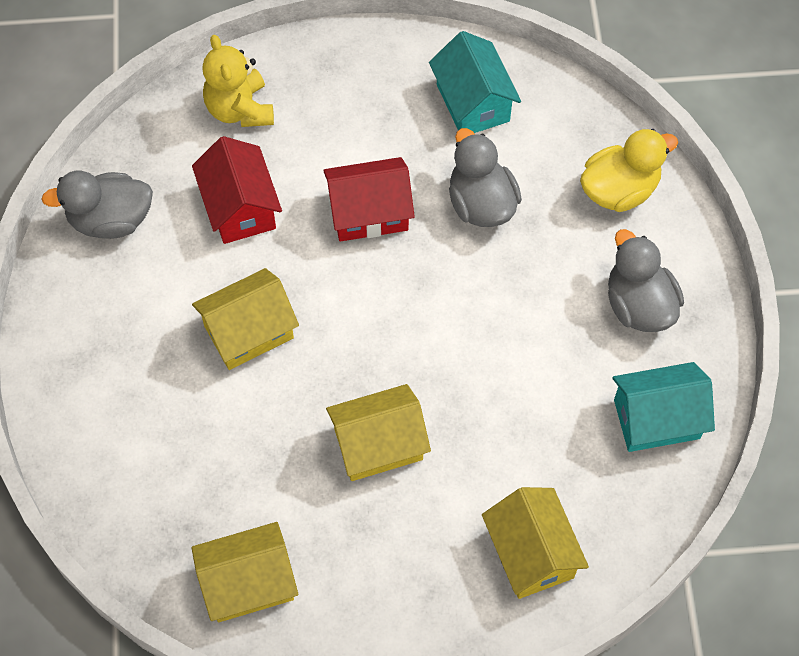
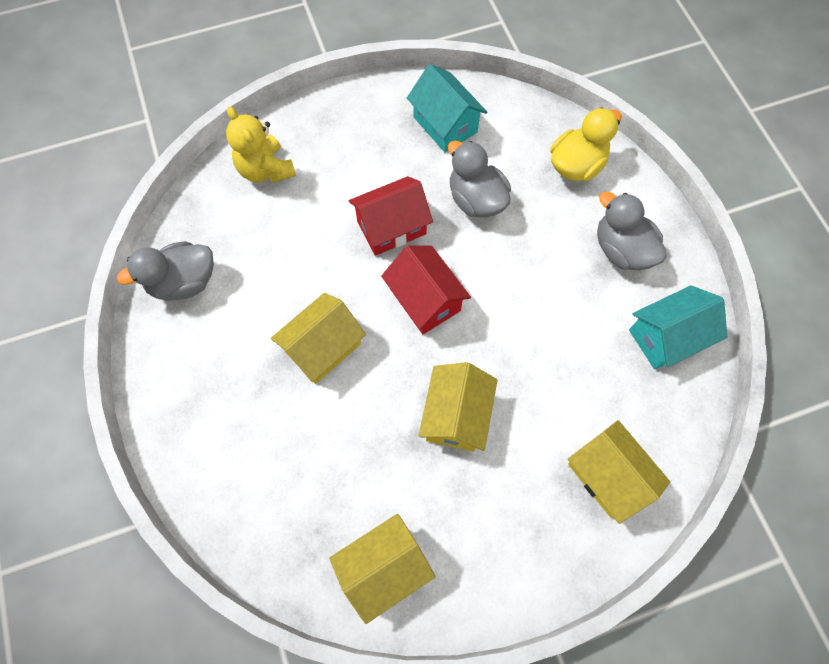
camera: 15 degrees left, 5 degrees up
(240, 207) = (287, 247): red house -> red house (425, 300)
(378, 444) = (456, 415): yellow house -> yellow house turned 45 degrees counterclockwise

